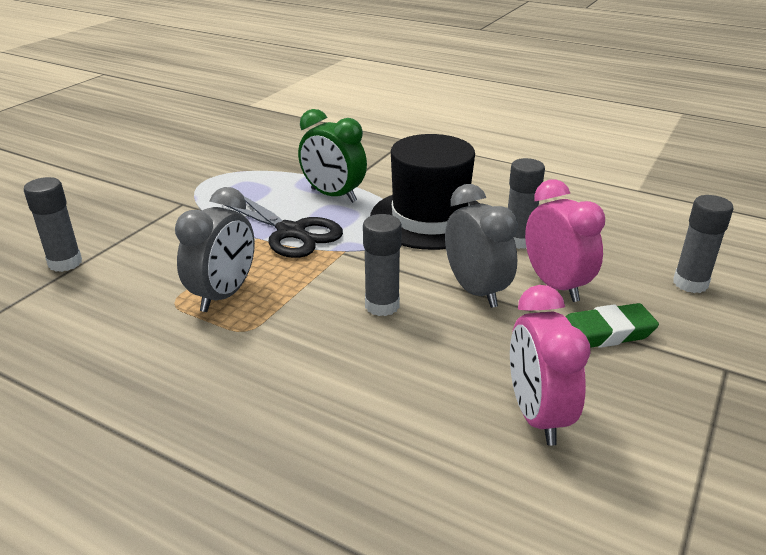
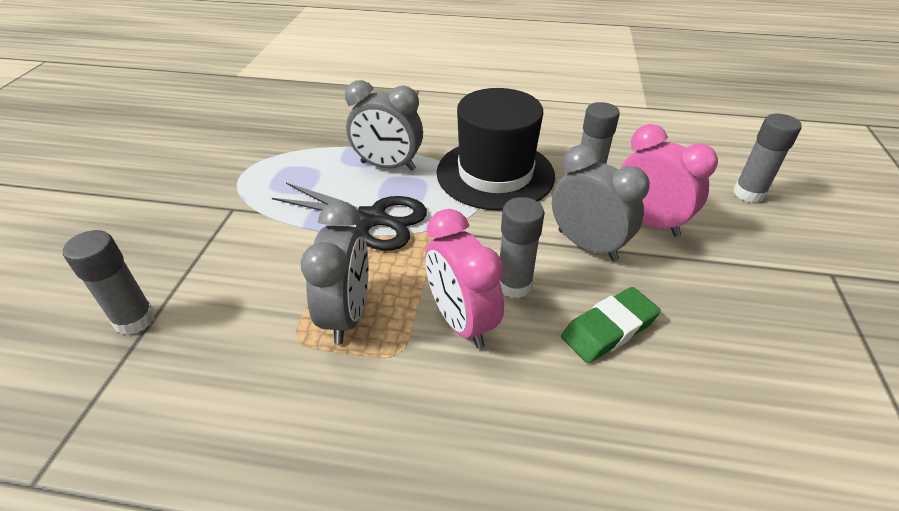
camera: 20 degrees left, 10 degrees up
(333, 195) = (388, 166): green clock -> grey clock
(537, 415) = (728, 371): pink clock -> pink clock (461, 321)
(605, 333) = (720, 263): green eraser -> green eraser (609, 329)

